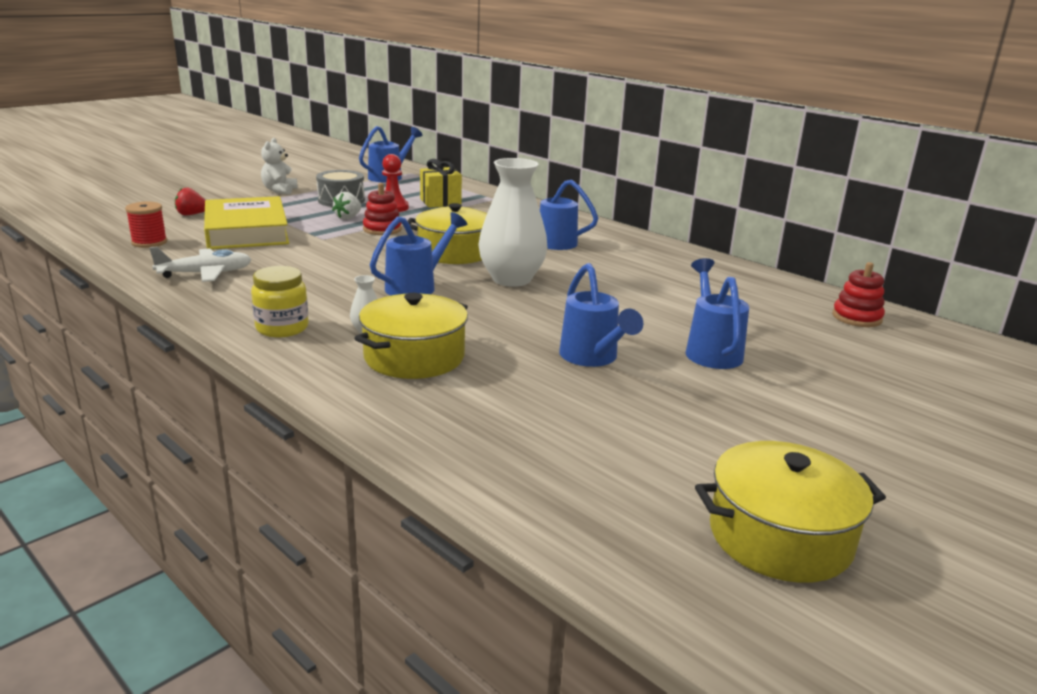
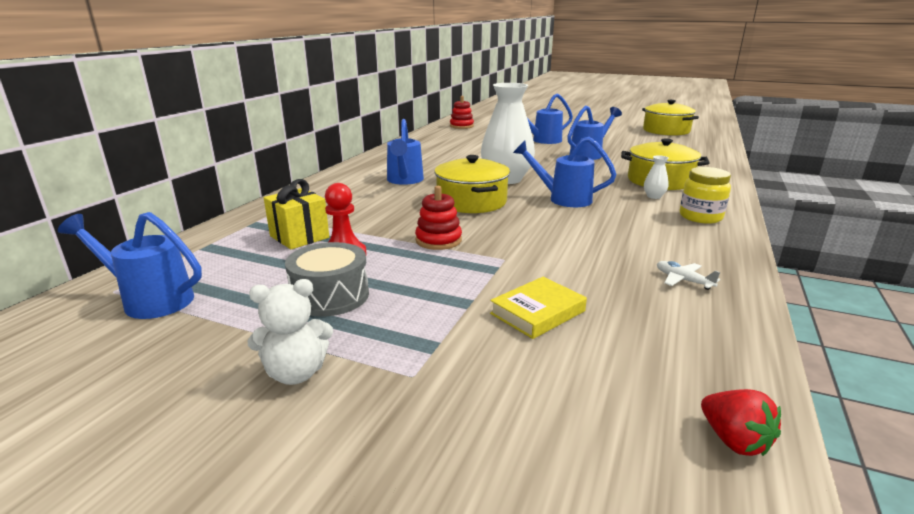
camera: 110 degrees left, 0 degrees up
(149, 242) = (678, 367): red spool -> none
(192, 214) = (523, 400): red strawberry -> red strawberry (734, 440)
(205, 274) = (683, 280): white plane -> white plane, size x0.57
(246, 231) = (537, 312): yellow book -> yellow book, size x0.51
(348, 218) = (412, 268): white strawberry -> none

